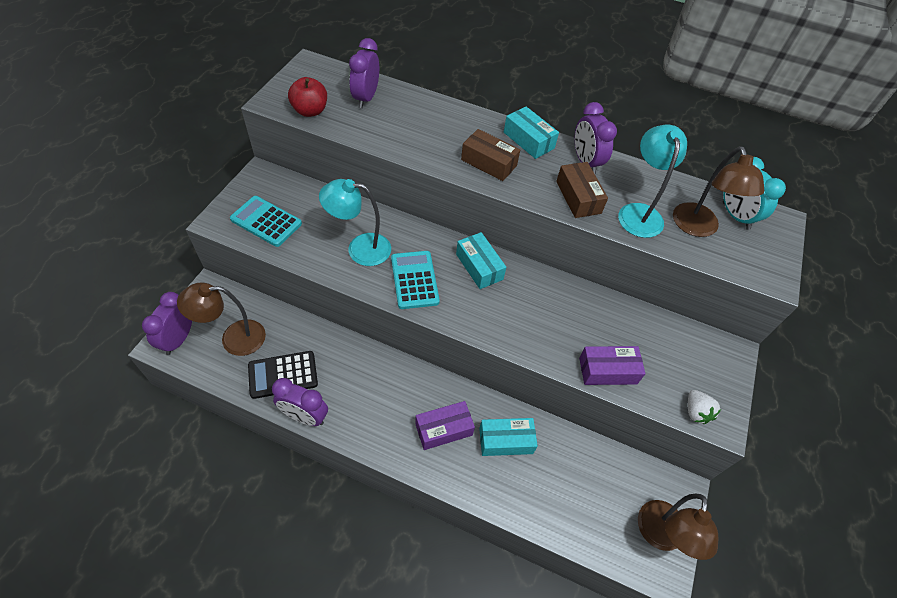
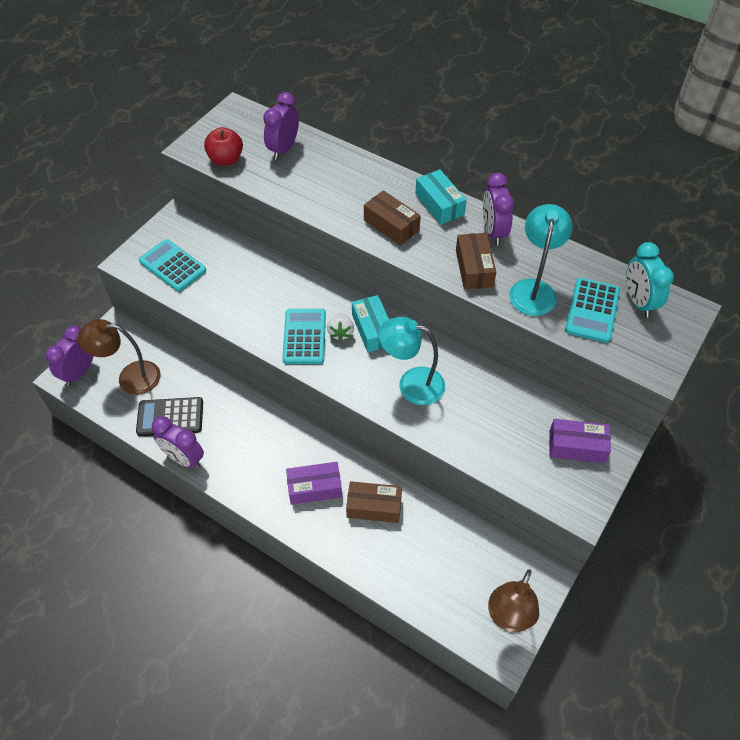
camera: 15 degrees right, 0 degrees up
(360, 248) = (257, 301): turquoise lamp -> turquoise lamp (411, 384)
(506, 441) = (374, 507): turquoise box -> brown box
(607, 371) = (477, 446): purple box -> purple box (576, 446)
(696, 412) = (557, 497): white strawberry -> white strawberry (340, 332)
(698, 228) = (592, 310): brown lamp -> turquoise calculator

